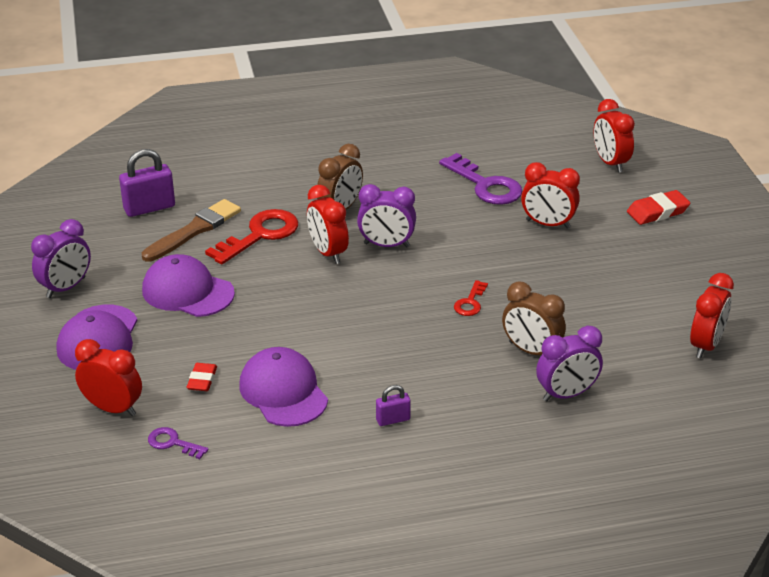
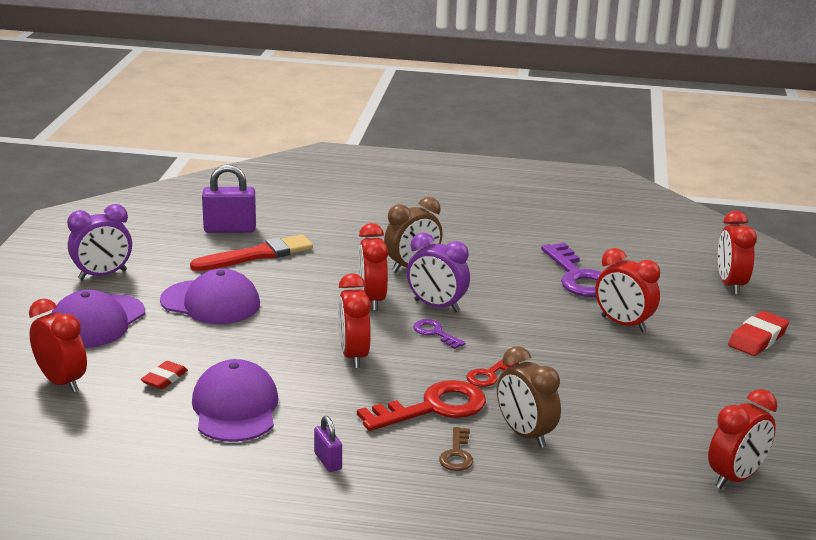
camera: 20 degrees right, 10 degrees down
(173, 443) = (92, 426): purple key -> purple key (435, 333)
(187, 292) = (210, 302): purple cap -> purple cap turned 150 degrees clockwise
(194, 230) = (257, 255): brown brush -> red brush
(260, 235) = (316, 272): red key -> red key (433, 408)
(348, 313) = (353, 356): none -> red clock
(393, 419) = (328, 461): purple padlock -> purple padlock turned 60 degrees clockwise
(490, 384) = (457, 454): none -> brown key
(566, 394) = (537, 485): purple clock -> none
(657, 212) = (757, 338): red eraser -> red eraser turned 45 degrees counterclockwise

